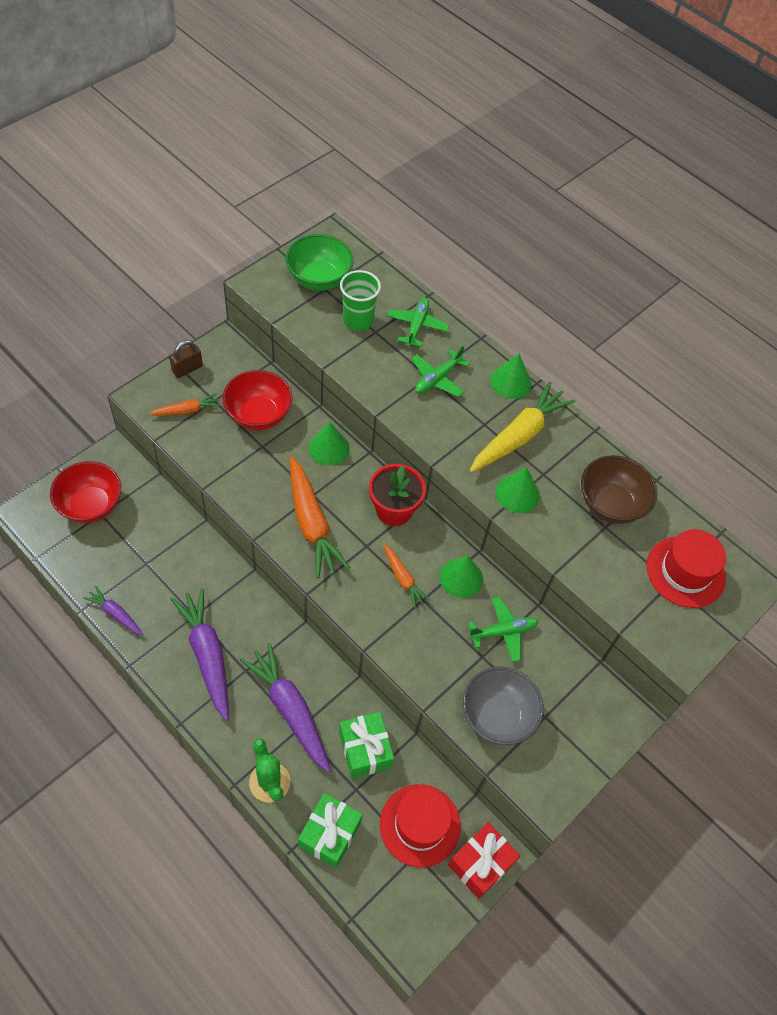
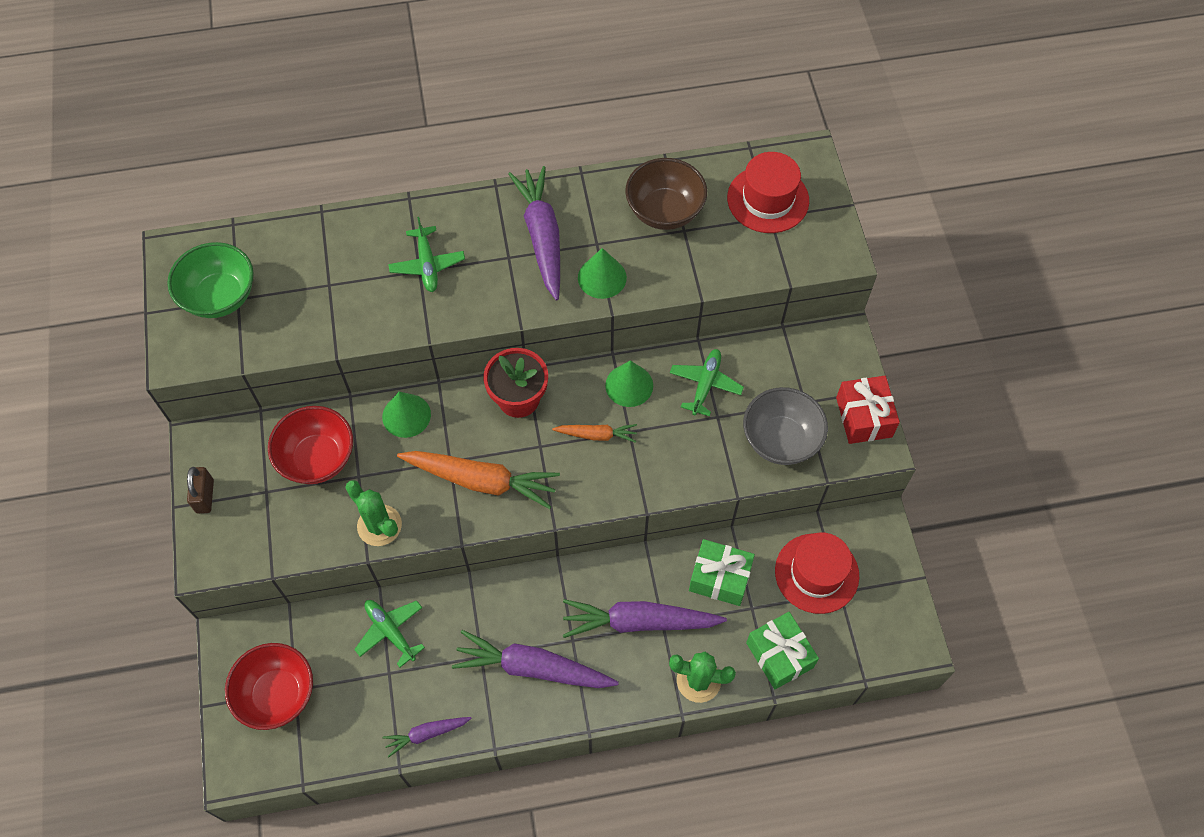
camera: 50 degrees left, 5 degrees up
(187, 410) = (259, 525): orange carrot -> none
(234, 480) = (379, 525): none -> green cactus
(358, 320) = (302, 292): green cup -> none
(416, 326) = (351, 244): green plane -> green plane (390, 631)
(481, 863) = (879, 544): red gift -> red gift (864, 417)
(510, 382) = (478, 206): green cone -> none
(519, 436) = (542, 237): yellow carrot -> purple carrot

